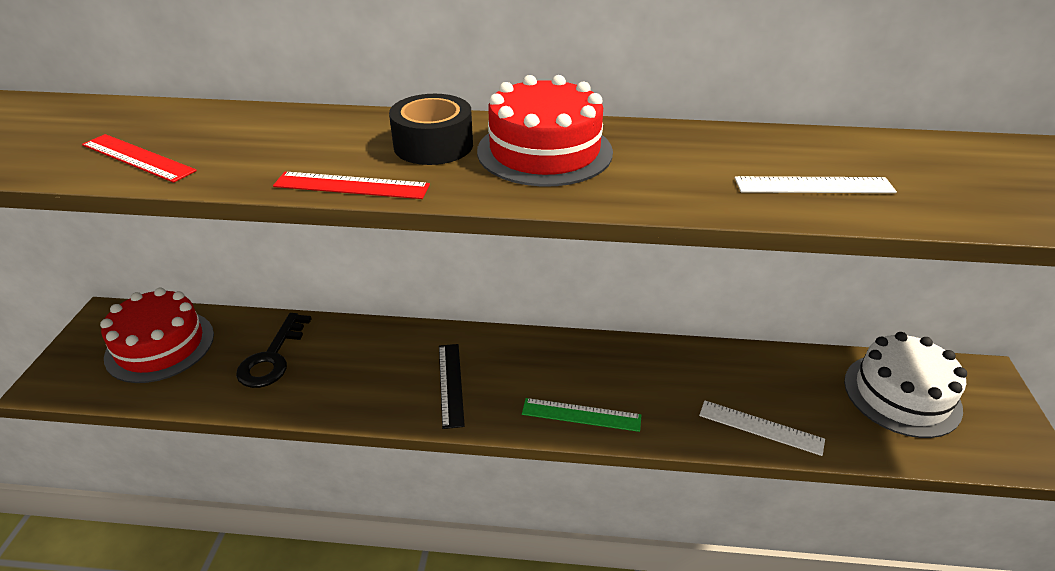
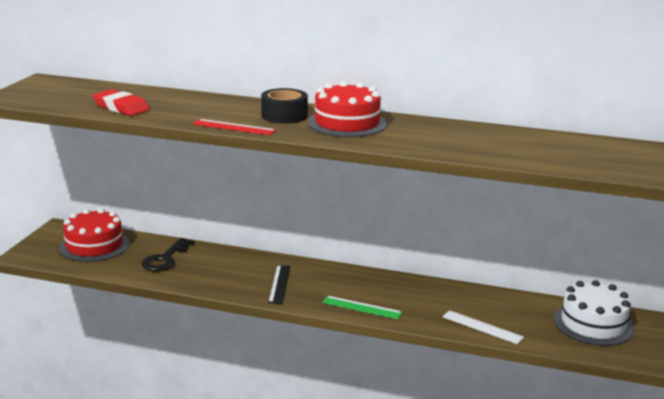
camera: 10 degrees right, 15 degrees down
(137, 158) = (121, 107): red ruler -> red eraser
(813, 185) = (493, 149): white ruler -> none

